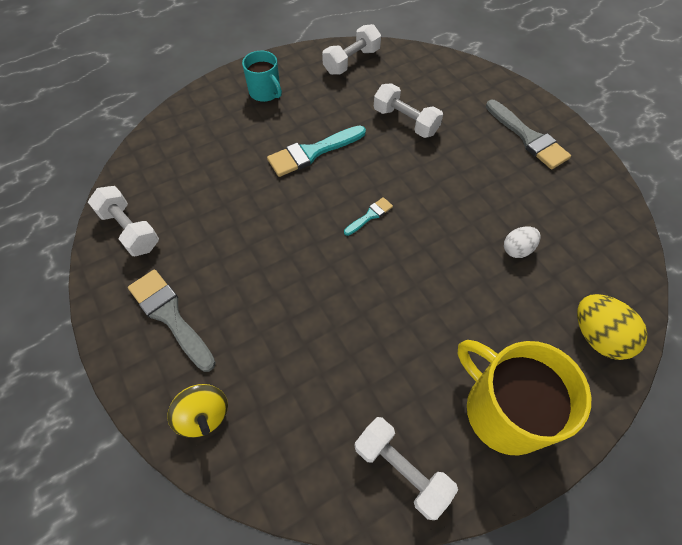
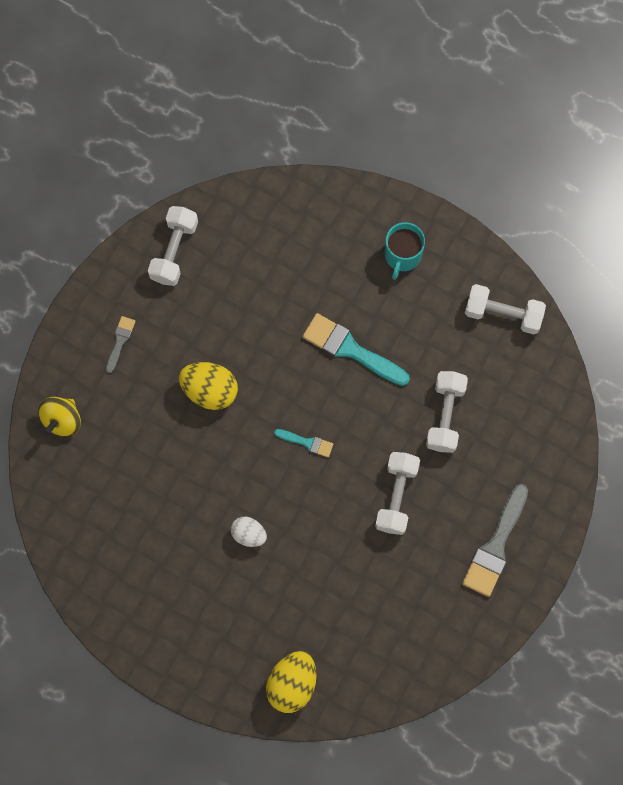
camera: 60 degrees right, 15 degrees up
(170, 315) = (120, 341): grey brush -> grey brush, size x0.52
(273, 264) = (210, 390): none -> yellow egg
(401, 470) = (101, 578): white dumbbell -> white dumbbell (396, 496)
(503, 410) = (186, 632): yellow mug -> none
(517, 249) = (344, 587): white egg -> white egg (249, 534)

